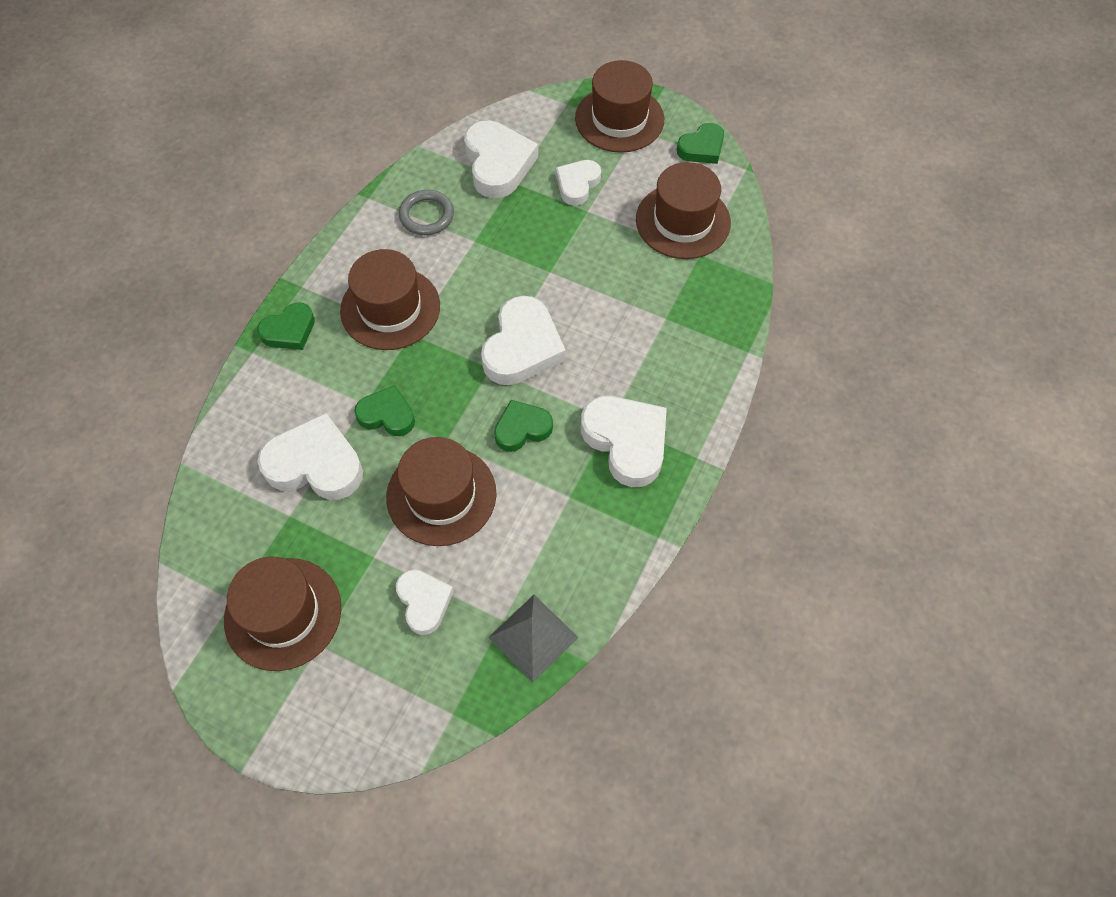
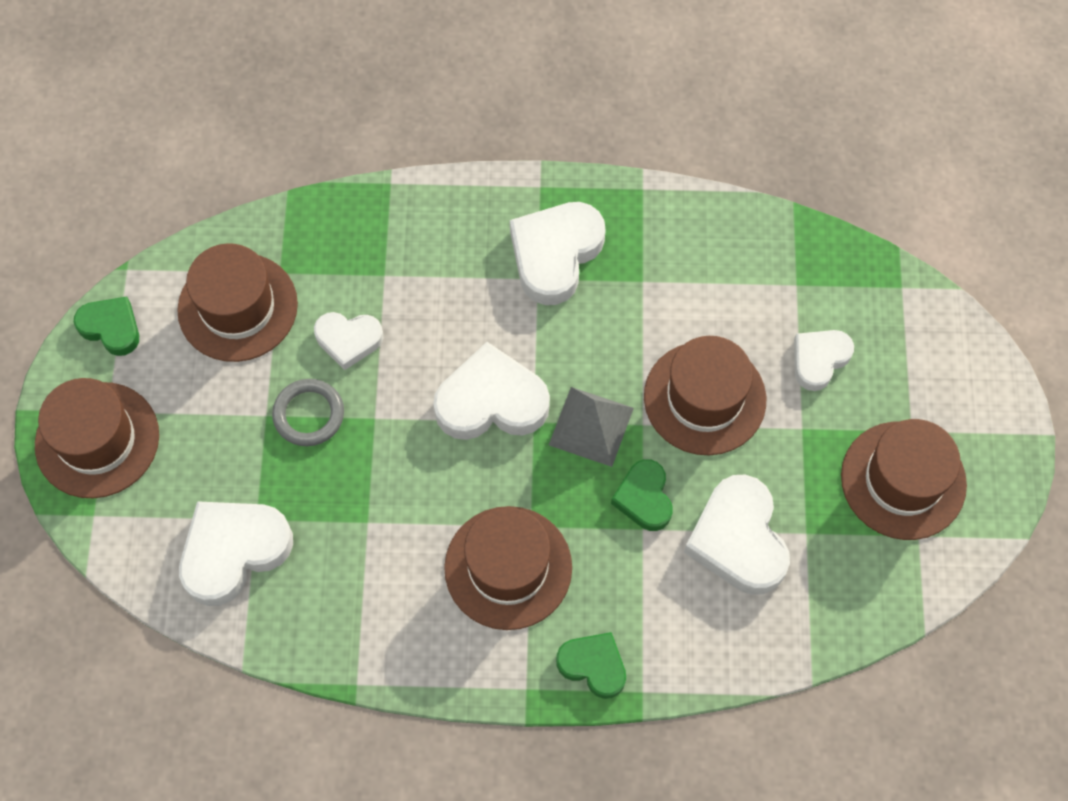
camera: 115 degrees left, 5 degrees up
(426, 215) = (353, 597): grey ring -> grey ring (309, 414)
(522, 428) = (590, 357): green heart -> none
(533, 637) = (797, 252): grey pyramid -> grey pyramid (591, 426)
(577, 184) = (229, 443): white heart -> white heart (348, 340)

